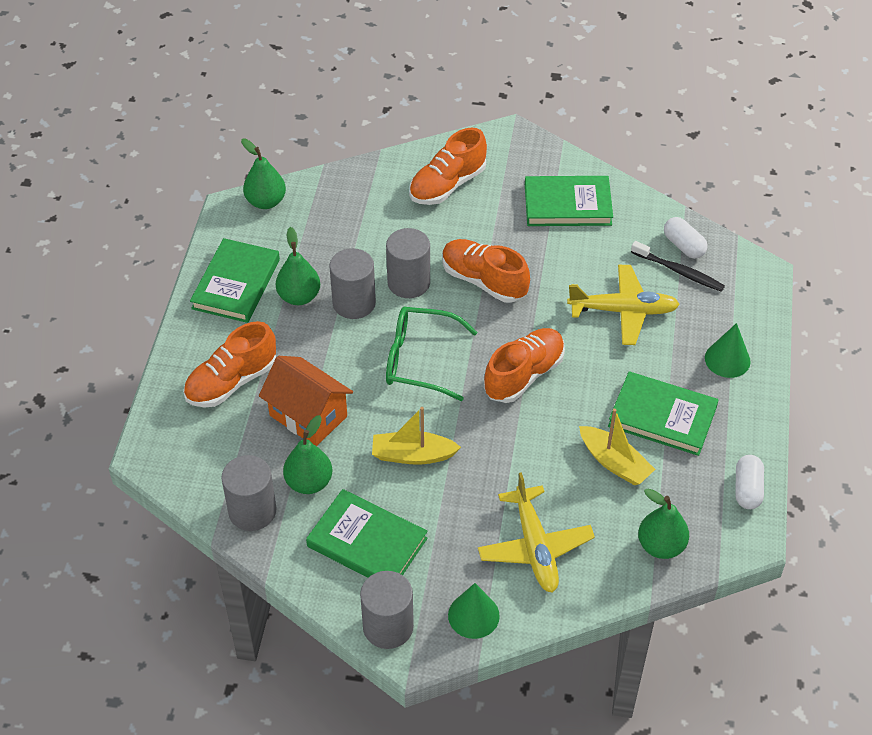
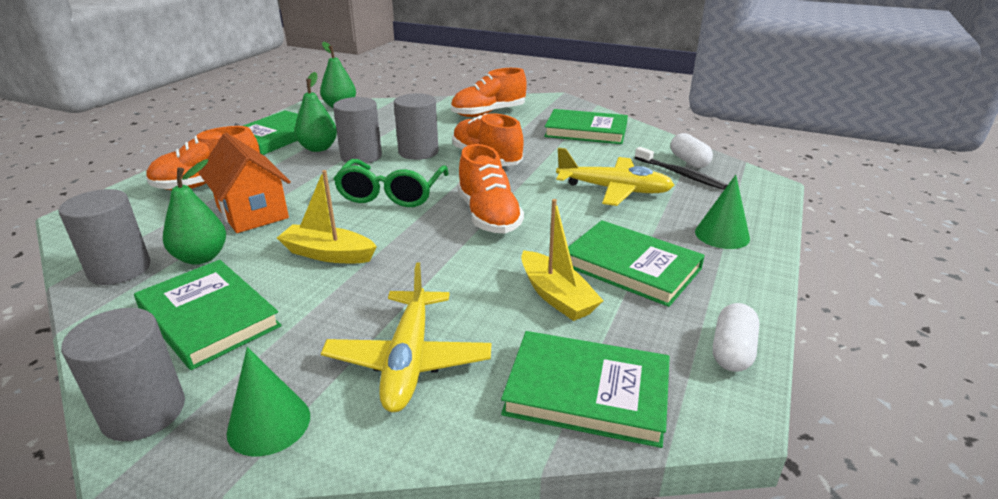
camera: 15 degrees right, 20 degrees down
(420, 360) = (391, 193): green glasses -> green glasses turned 105 degrees counterclockwise
(524, 375) = (488, 216): orange shoe -> orange shoe turned 105 degrees clockwise
(660, 546) = (587, 392): green pear -> green book

